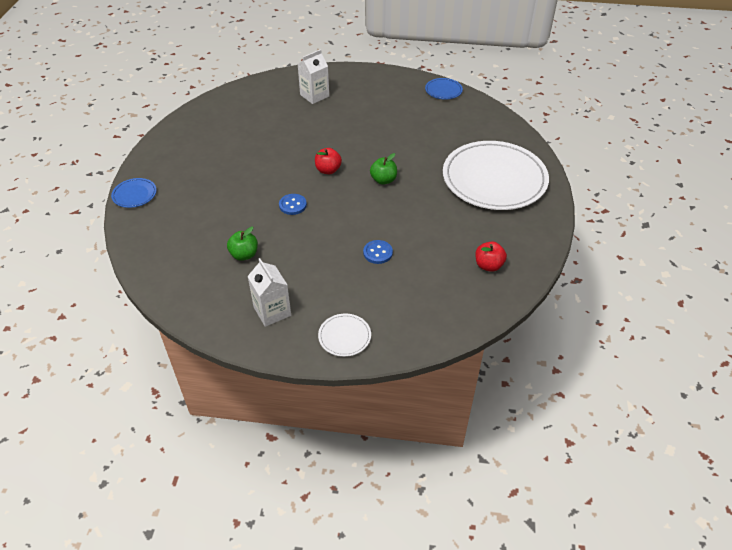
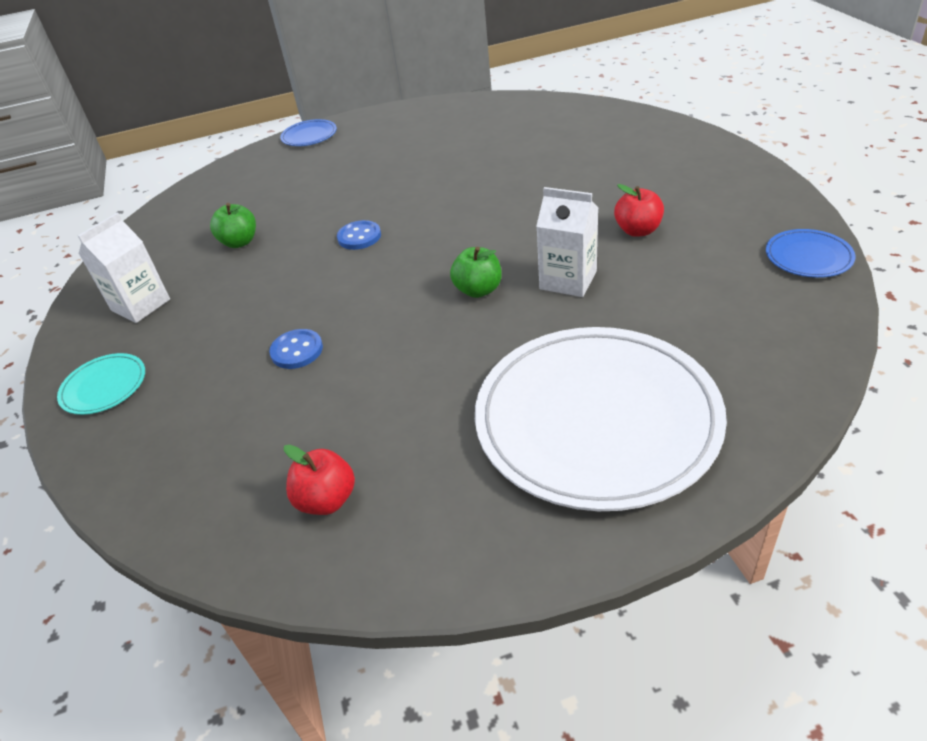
camera: 70 degrees right, 5 degrees down
(314, 95) = (626, 154): white carton -> white carton (568, 280)
(328, 170) = (459, 233): red apple -> red apple (638, 230)
(344, 336) = (104, 386): white plate -> turquoise plate

